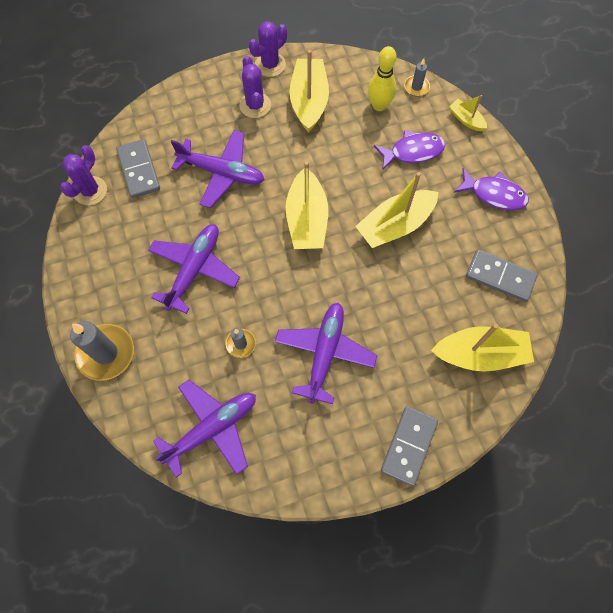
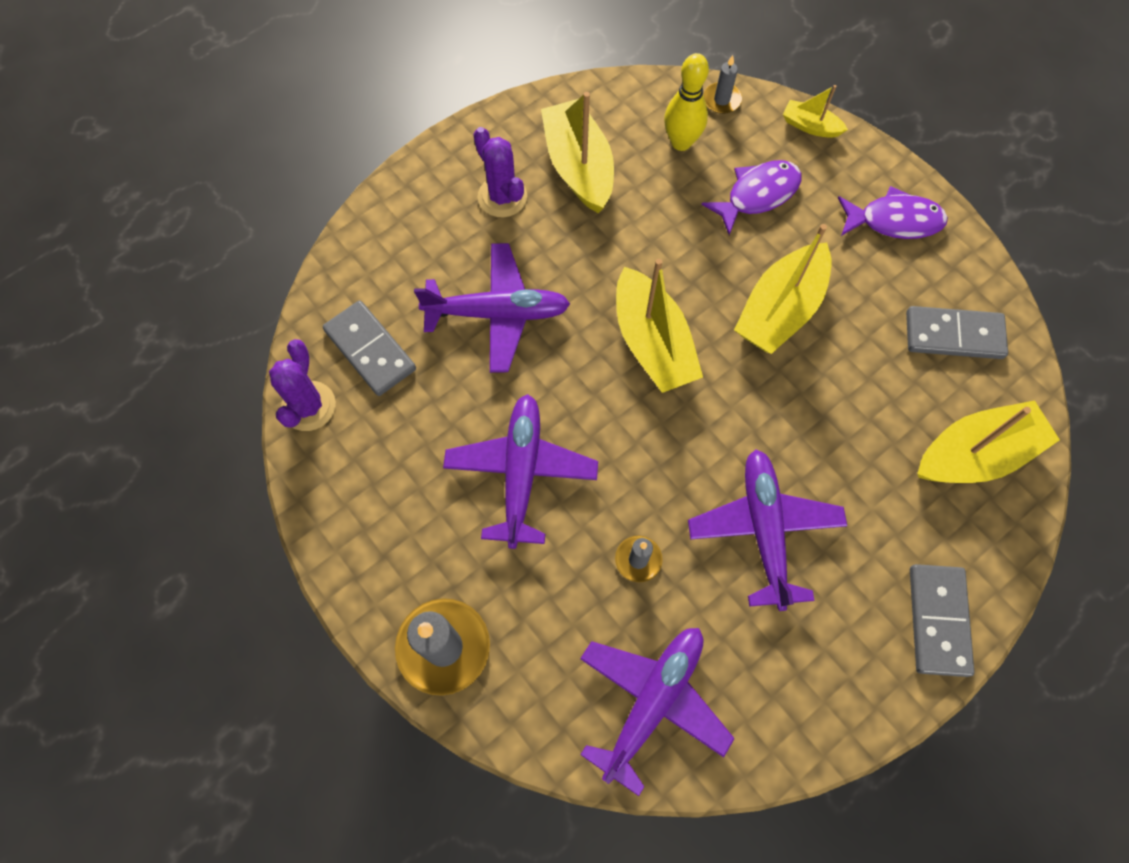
camera: 20 degrees left, 0 degrees up
(270, 65) = (498, 130): purple cactus -> none

